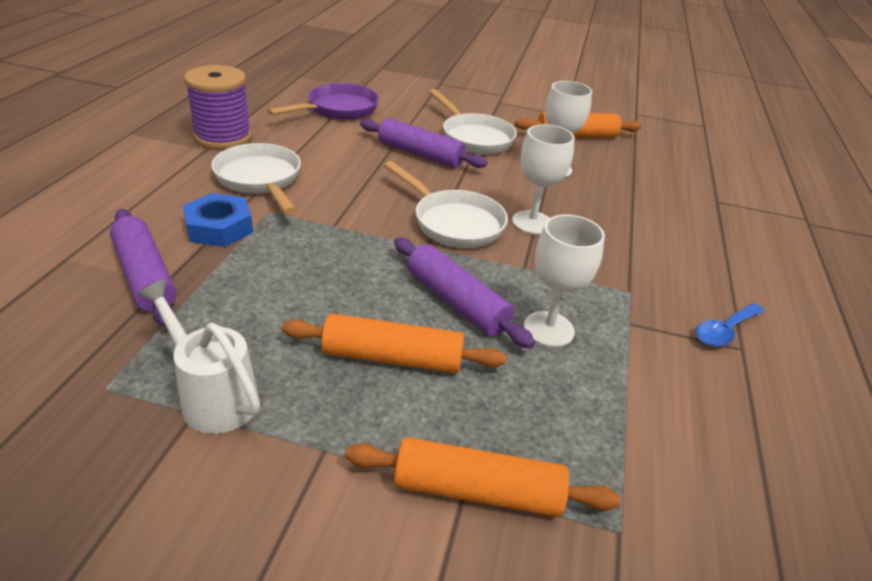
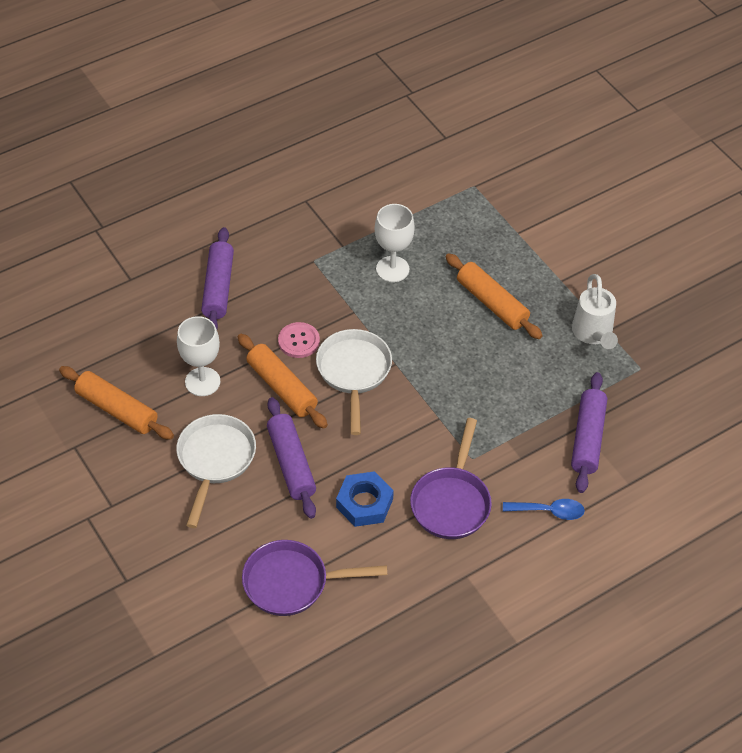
camera: 135 degrees left, 15 degrees up
(219, 227) = (517, 460): blue nut -> blue nut (364, 503)
(223, 137) = (439, 588): purple spool -> none
(260, 180) = (451, 502): white pan -> purple pan
(457, 302) = (423, 313): purple rolling pin -> purple rolling pin (218, 287)
(477, 491) = (513, 229): orange rolling pin -> orange rolling pin (282, 387)
(532, 222) = (298, 341): white goblet -> pink button
(724, 331) = (298, 212): blue spoon -> blue spoon (549, 511)

